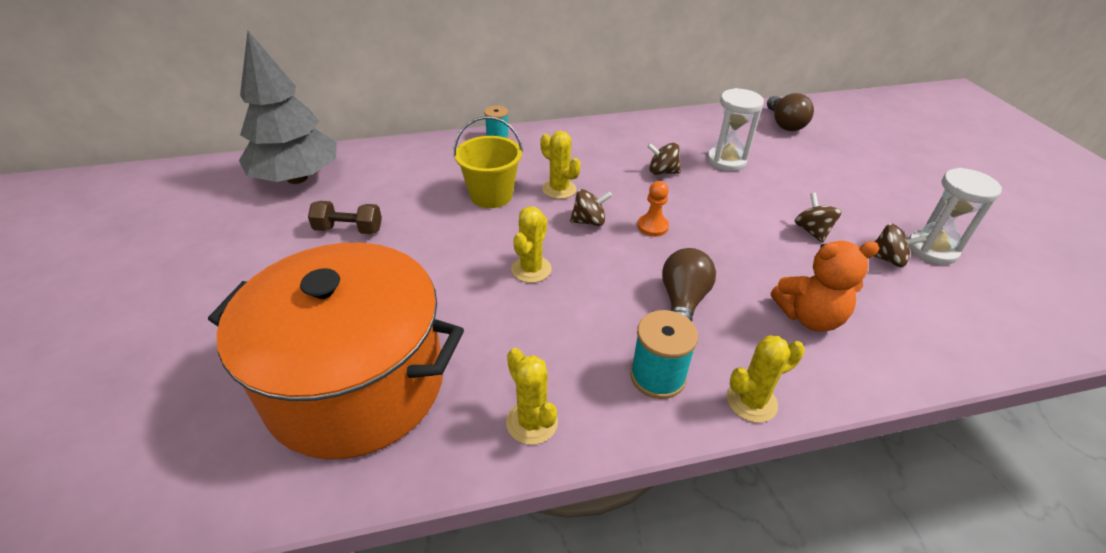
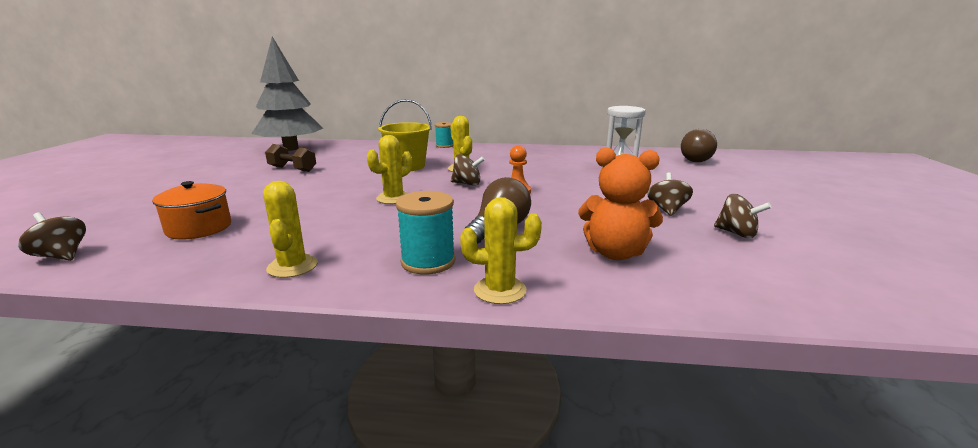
camera: 20 degrees right, 20 degrees down
(356, 384) = (199, 228): orange pot -> orange pot, size x0.41
(662, 172) = (555, 170): brown spinning top -> brown spinning top (61, 256)
(932, 250) = (795, 234): white hourglass -> none

